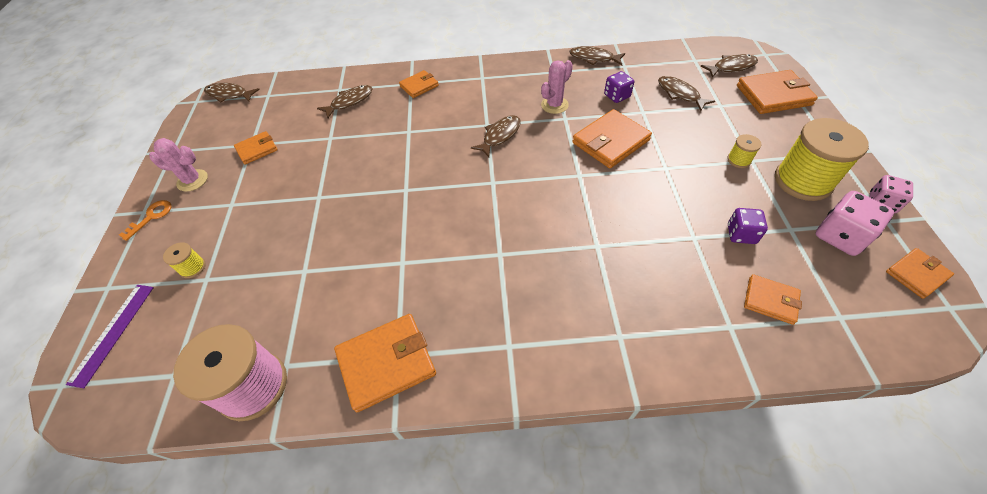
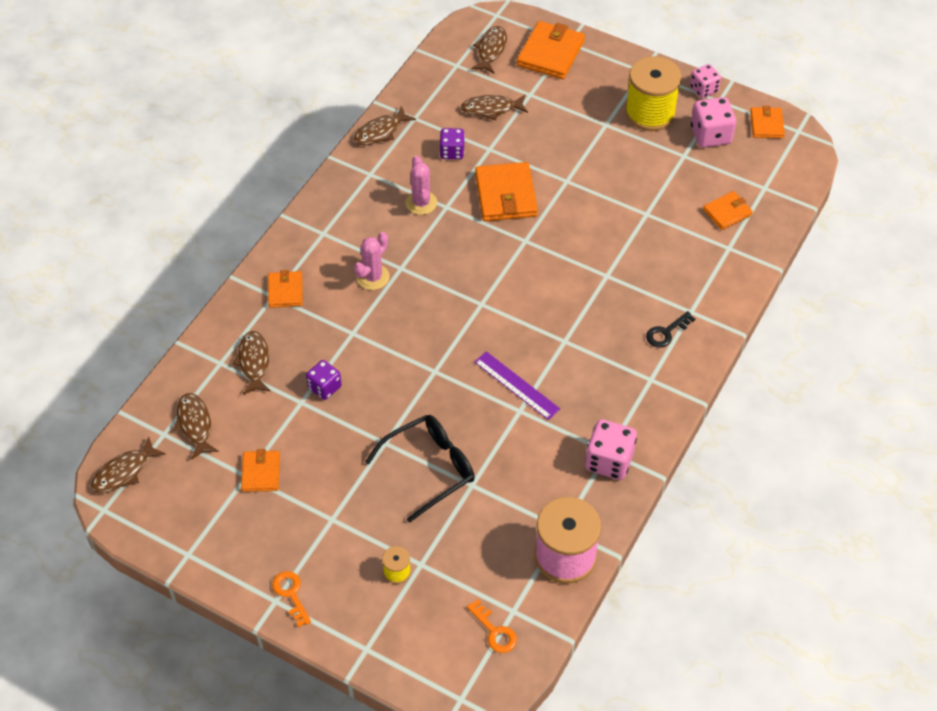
camera: 60 degrees left, 0 degrees up
(113, 333) = (430, 651): purple ruler -> purple ruler (516, 385)
(145, 372) = (494, 631): none -> orange key
(192, 180) = (262, 545): pink cactus -> pink cactus (373, 277)
(307, 235) = (430, 468): none -> black glasses
(386, 363) = (609, 461): orange wallet -> pink dice
(500, 136) = (426, 266): brown fish -> brown fish (195, 425)
(576, 328) = (666, 332): none -> black key
(739, 160) = (598, 131): yellow spool -> none
(741, 234) = (665, 185): purple dice -> purple dice (324, 387)

